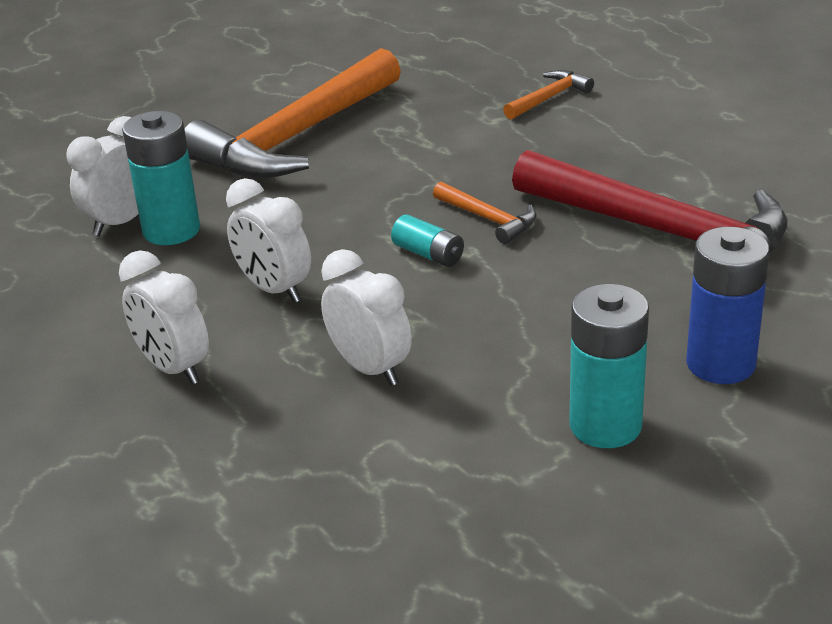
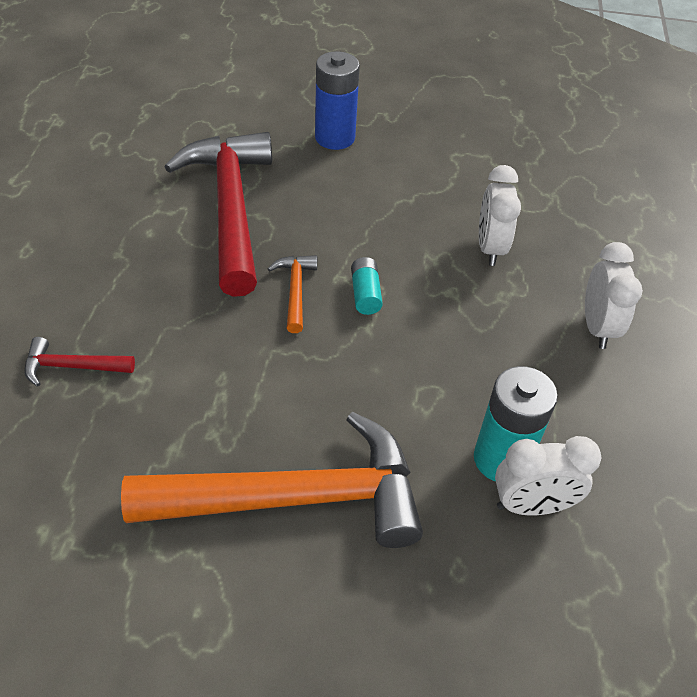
camera: 140 degrees left, 15 degrees up
(274, 289) = (484, 340): white clock -> none
(549, 98) = (72, 367): orange hammer -> red hammer
(605, 425) = (423, 150): turquoise battery -> none

